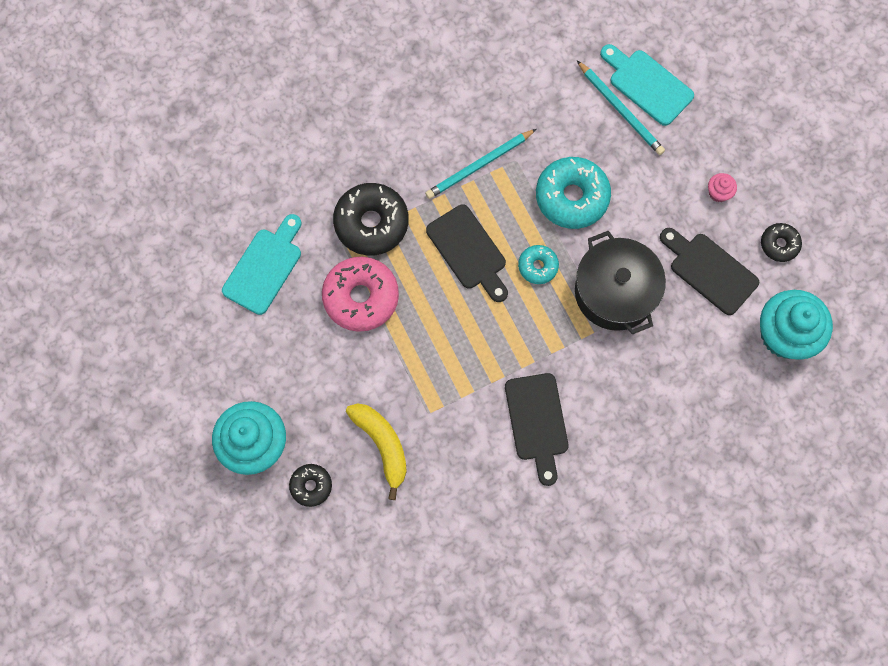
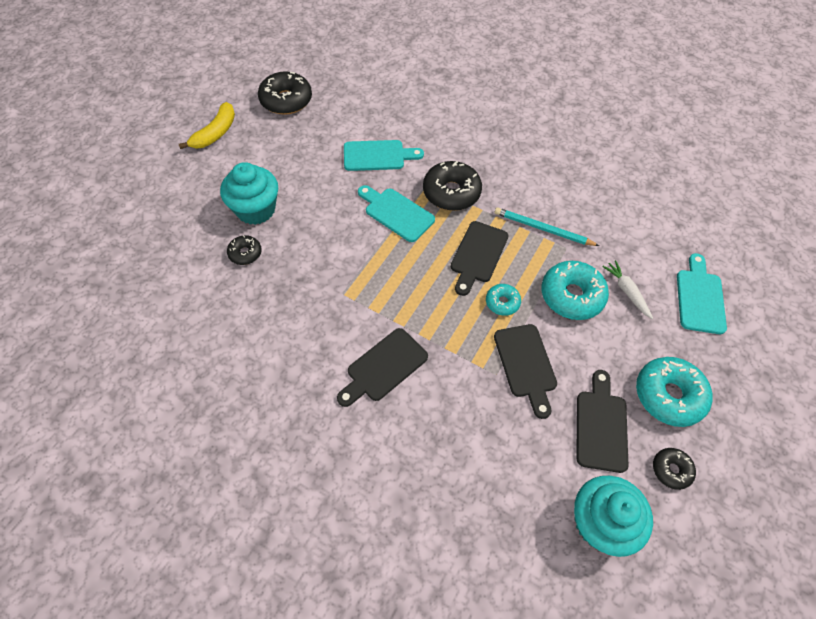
camera: 55 degrees right, 15 degrees down
(98, 320) = (286, 100): none -> black donut
(361, 297) = (396, 213): pink donut -> turquoise cutting board
(382, 445) = (300, 278): yellow banana -> yellow banana (216, 133)
(599, 144) = (626, 291): none -> white carrot
(615, 292) = (526, 364): black pot -> black cutting board
(621, 110) = (664, 291): turquoise pencil -> none
(718, 193) = (668, 395): pink cupcake -> turquoise donut

